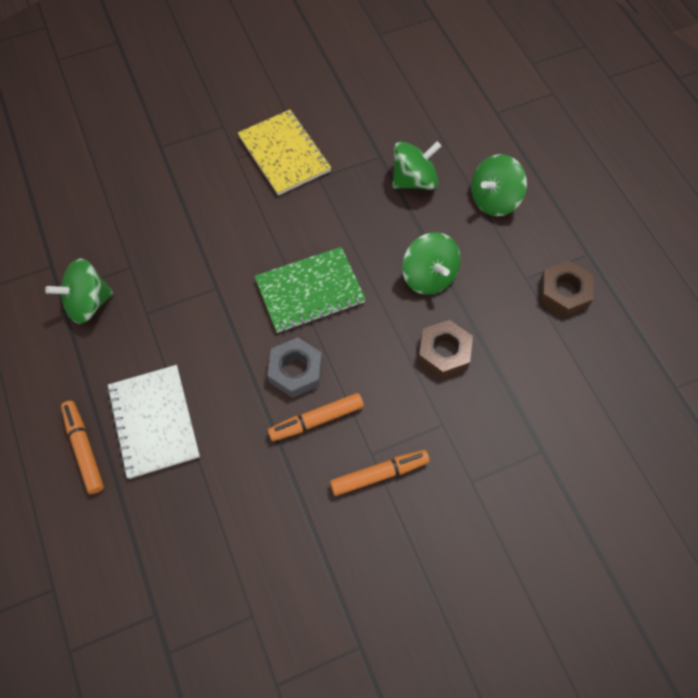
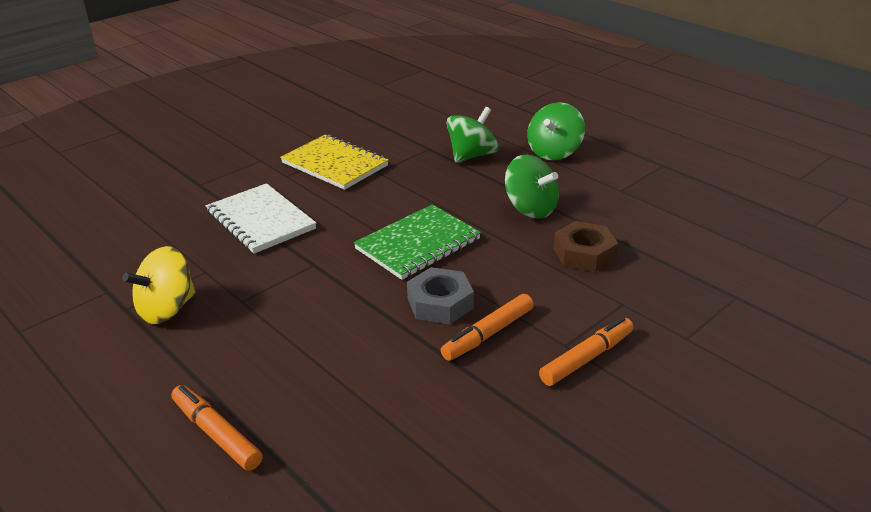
camera: 20 degrees left, 30 degrees down
(88, 303) = (167, 309): green spinning top -> yellow spinning top
(154, 422) = (297, 385): white notebook -> white notebook (260, 221)
(564, 292) = (662, 191): brown nut -> none

